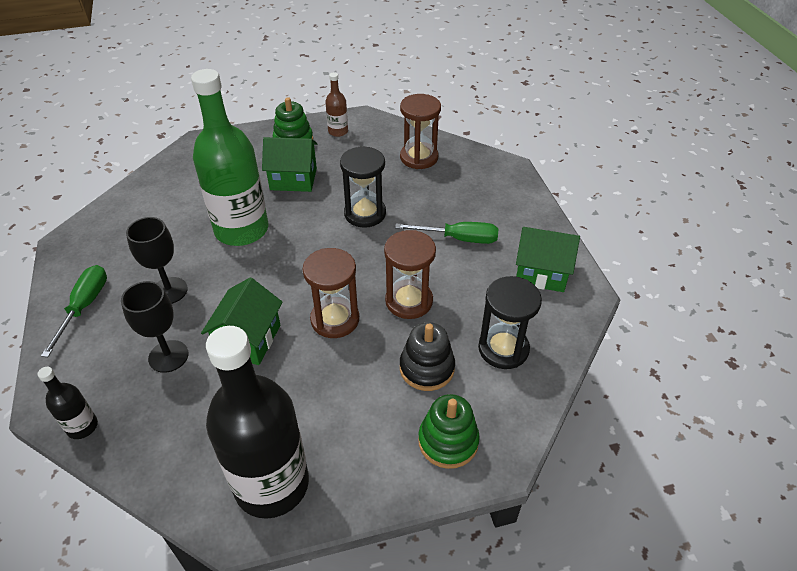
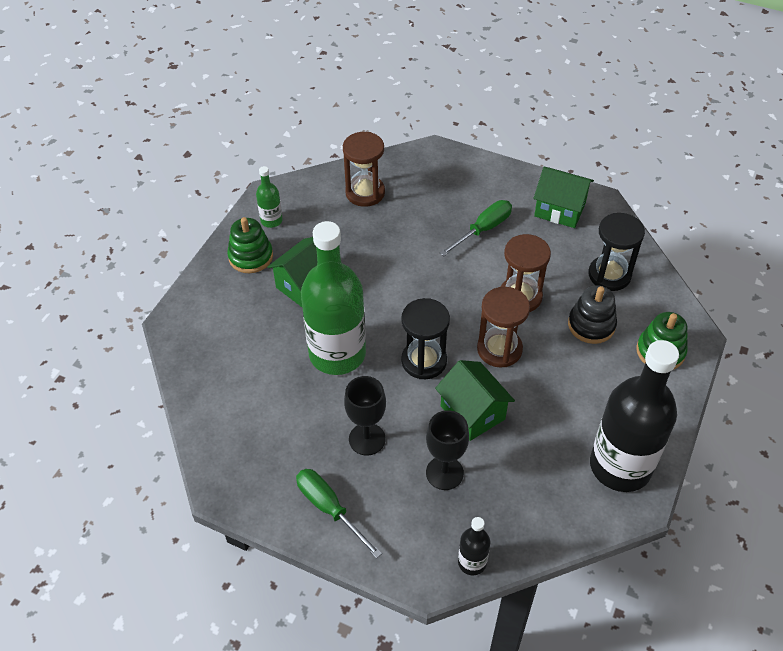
camera: 50 degrees left, 5 degrees up
(338, 131) = (271, 220): brown bottle -> green bottle
(365, 213) = (399, 265): black hourglass -> black hourglass (424, 361)
(541, 273) = (560, 209): green house -> green house turned 60 degrees clockwise

